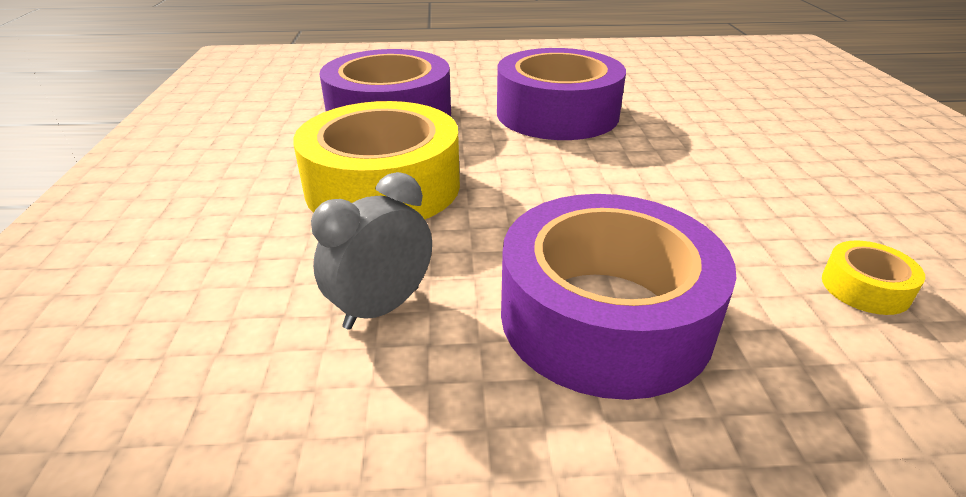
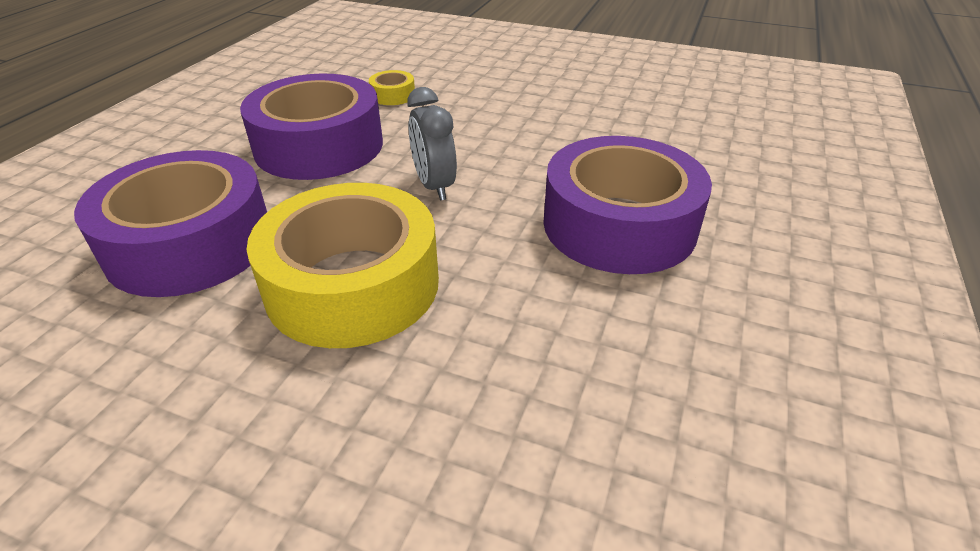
camera: 65 degrees left, 5 degrees up
(382, 307) = (553, 328): grey clock -> grey clock (434, 186)
(865, 288) = (639, 130): yellow tape -> yellow tape (393, 95)

